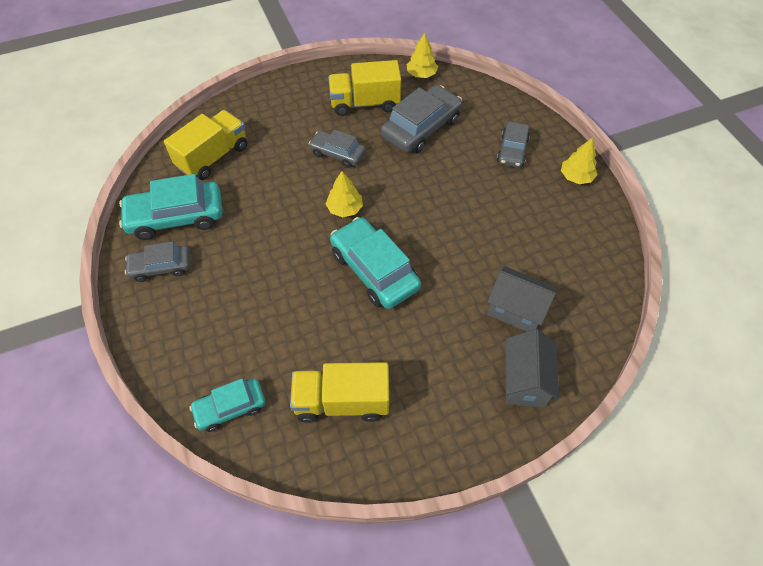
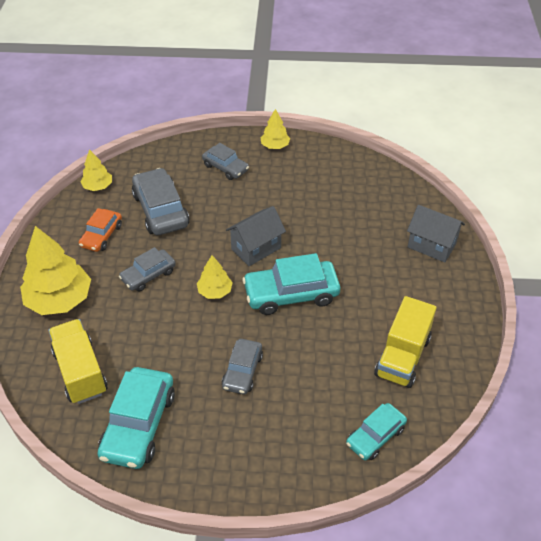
camera: 65 degrees left, 10 degrees down
(161, 267) = (194, 453): grey car -> grey car (242, 371)
(230, 408) = (375, 436): turquoise car -> turquoise car turned 45 degrees clockwise
(279, 110) = (59, 300): none -> yellow tree
(365, 103) = (101, 236): yellow truck -> orange car
(516, 310) = (373, 226): grey house -> grey house (256, 248)

